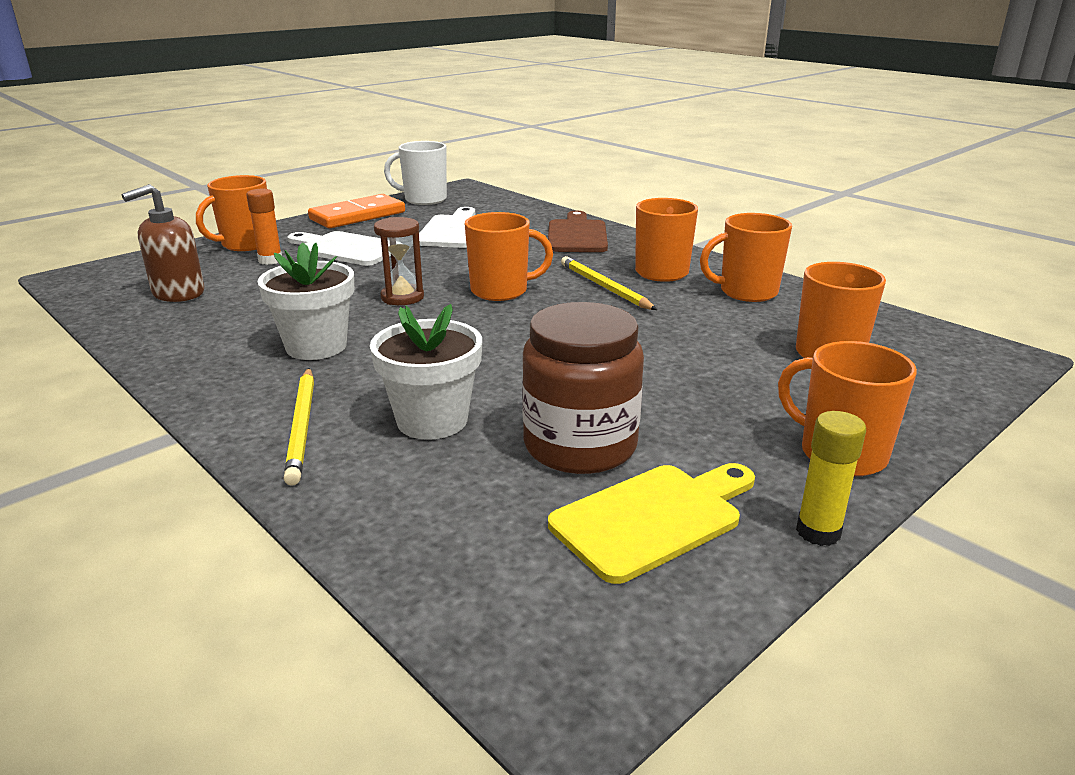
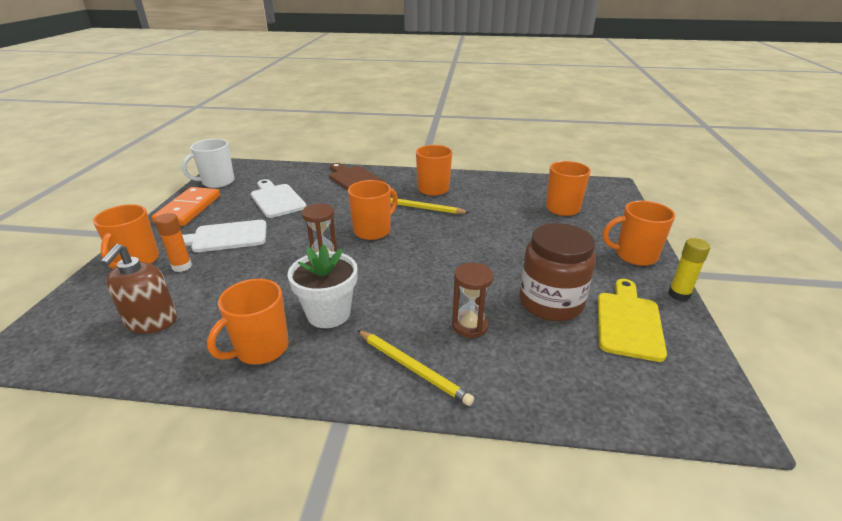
camera: 40 degrees left, 5 degrees up
(432, 420) = (470, 326): white flower pot -> brown hourglass
(746, 292) = (485, 187): orange mug -> orange mug (260, 349)

